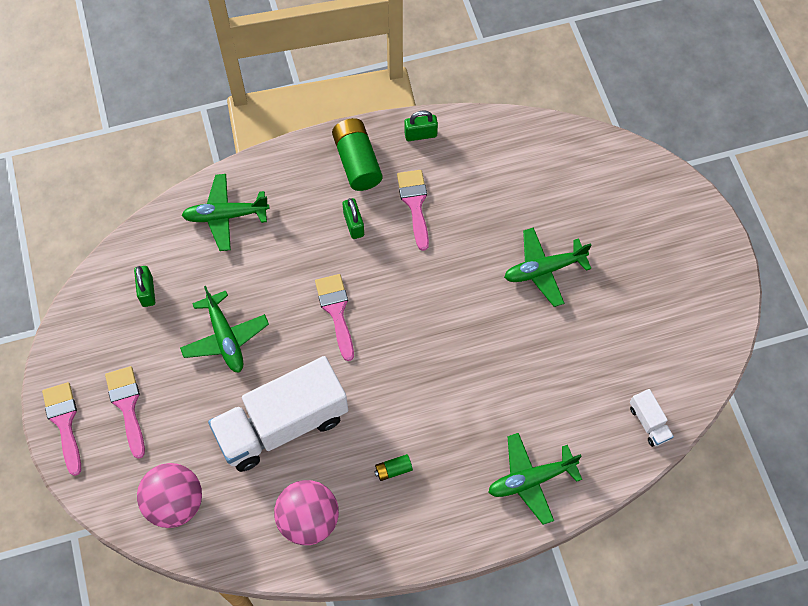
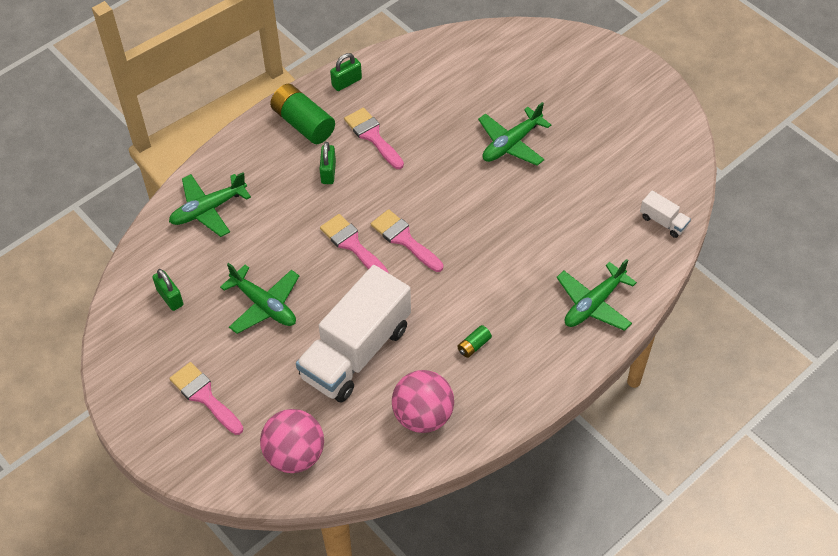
camera: 25 degrees left, 10 degrees down
(64, 422) = (152, 434): pink brush -> pink brush (404, 239)
(354, 224) = (328, 172): green padlock -> green padlock turned 45 degrees clockwise

